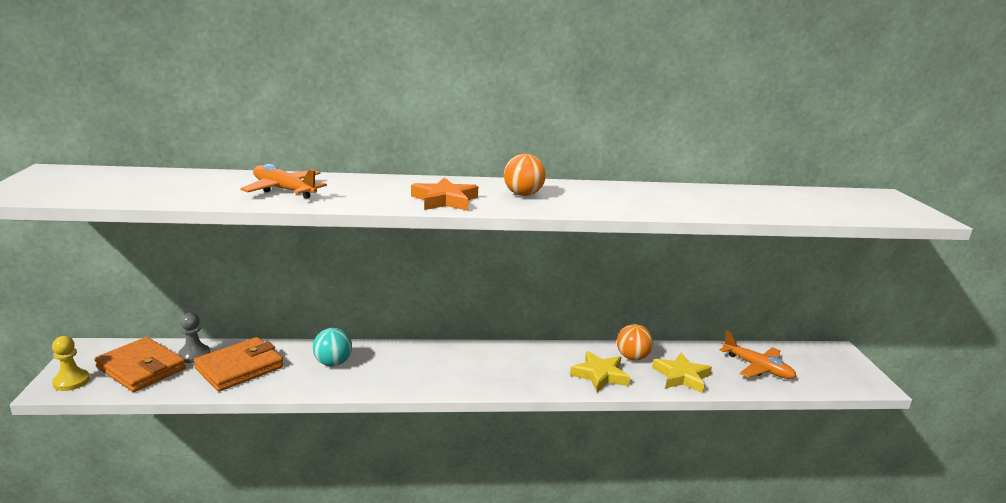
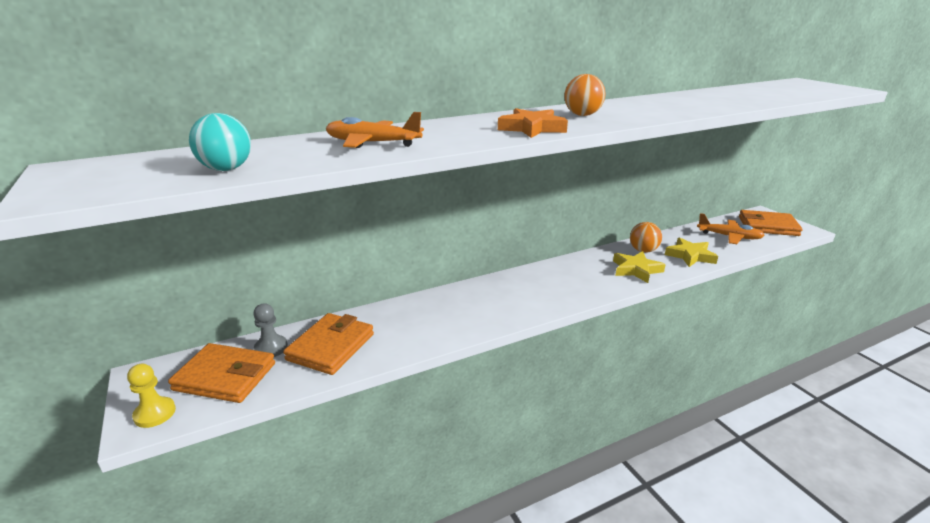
camera: 20 degrees left, 5 degrees up
(333, 363) = (416, 318): turquoise ball -> turquoise ball (226, 169)
(825, 368) = (768, 226): none -> orange wallet

